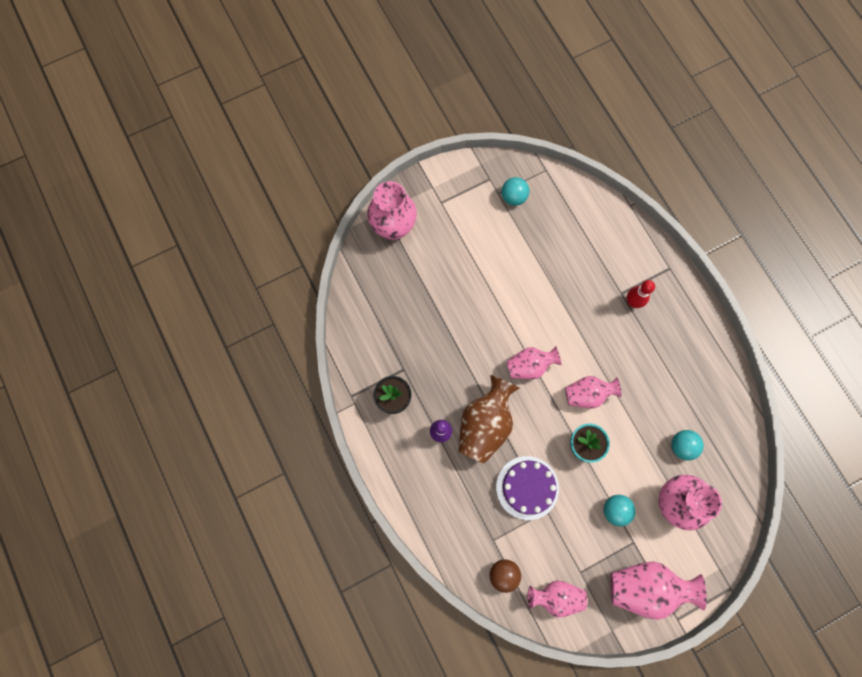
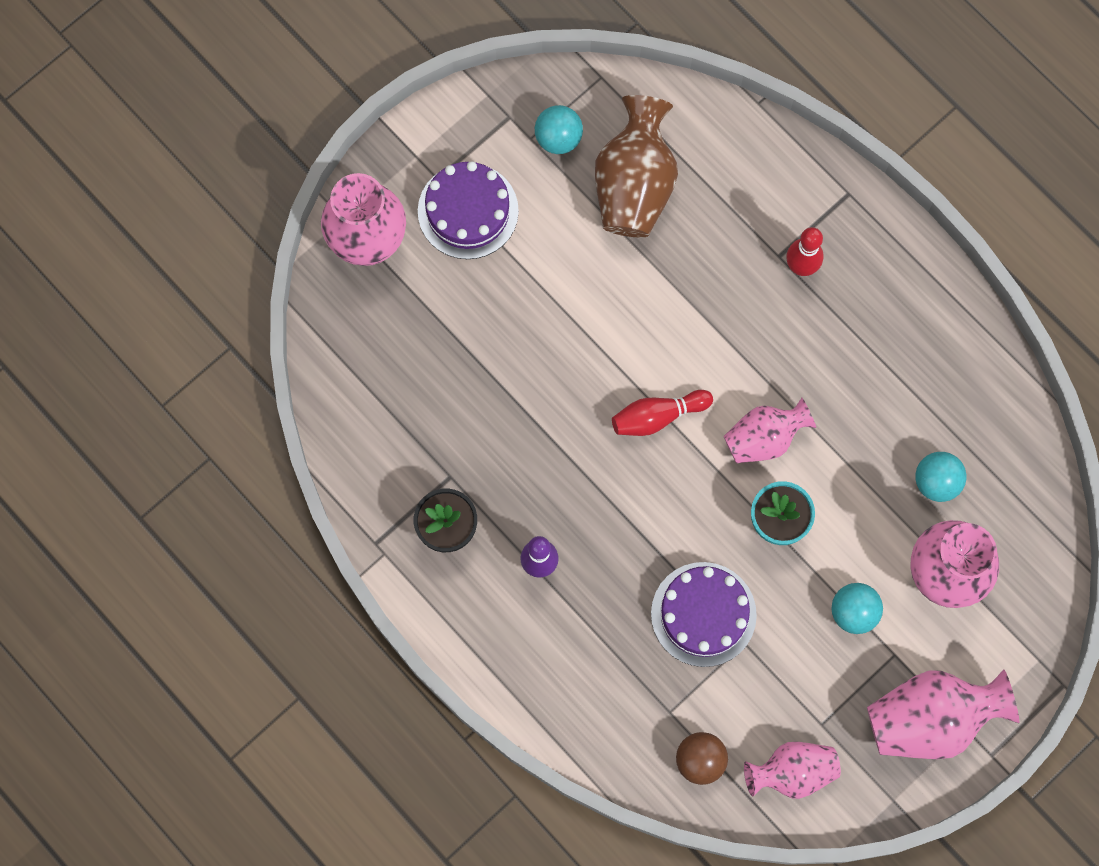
camera: 15 degrees left, 0 degrees up
(453, 224) = (468, 211): none -> purple cake
(485, 424) = (609, 531): brown vase -> brown vase (634, 185)
(529, 366) = (657, 416): pink vase -> red bowling pin

